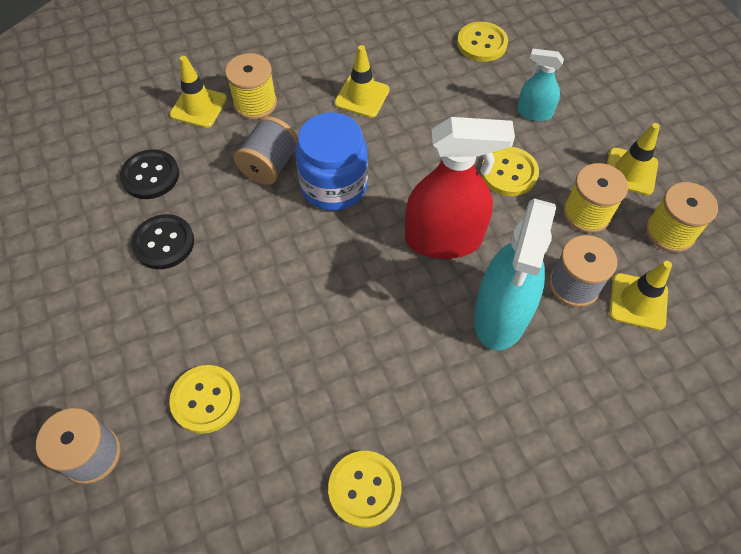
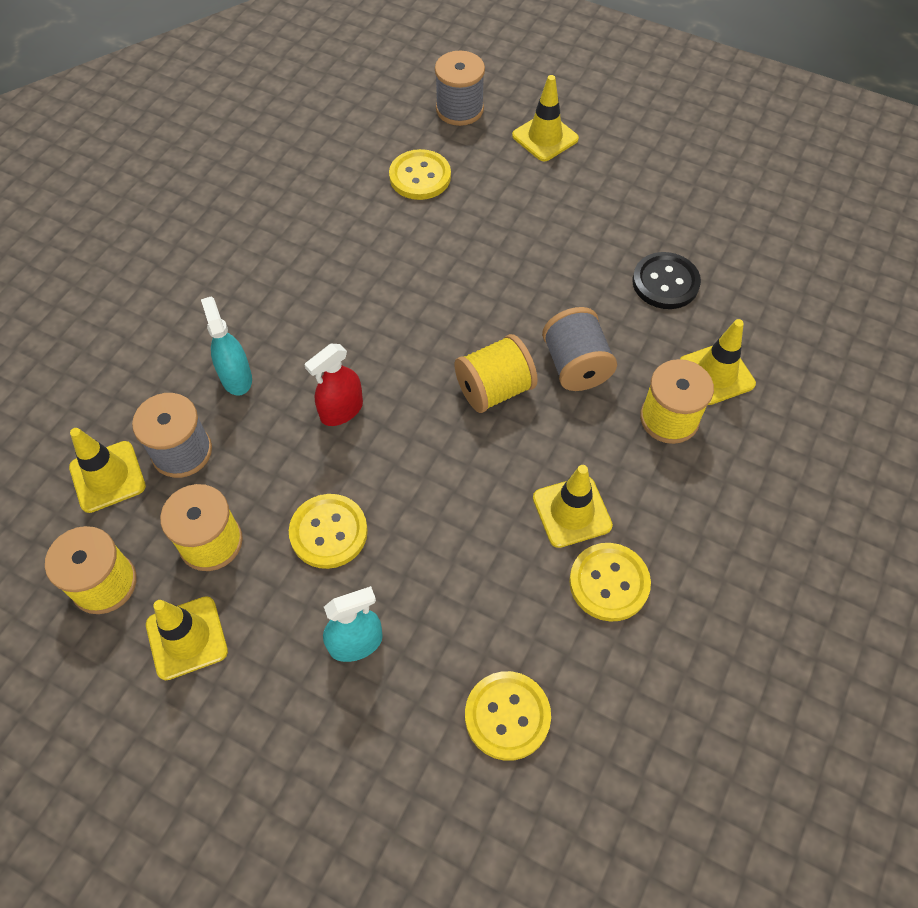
camera: 140 degrees right, 0 degrees up
(67, 359) = (545, 137): none -> yellow traffic cone
(164, 243) = (580, 243): black button -> none
(334, 185) = (494, 389): blue jar -> yellow spool
(364, 489) = (256, 200): yellow button -> yellow button (609, 583)
(443, 239) = (341, 410): red spray bottle -> red spray bottle, size x0.52
(501, 315) = (236, 377): turquoise spray bottle -> turquoise spray bottle, size x0.52

